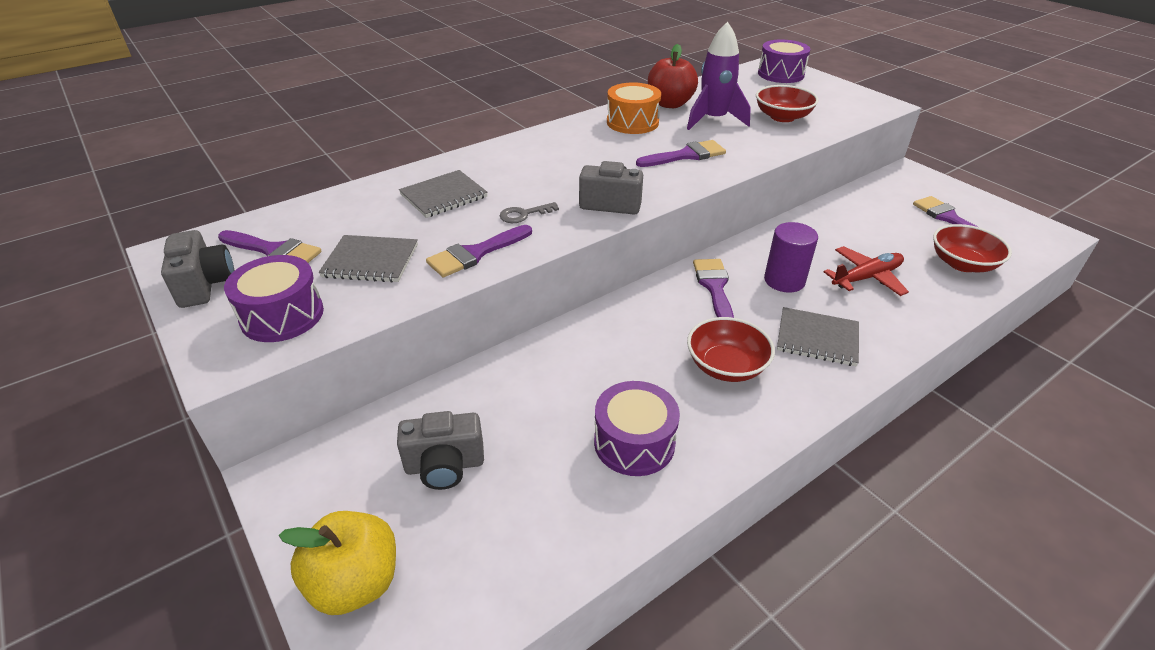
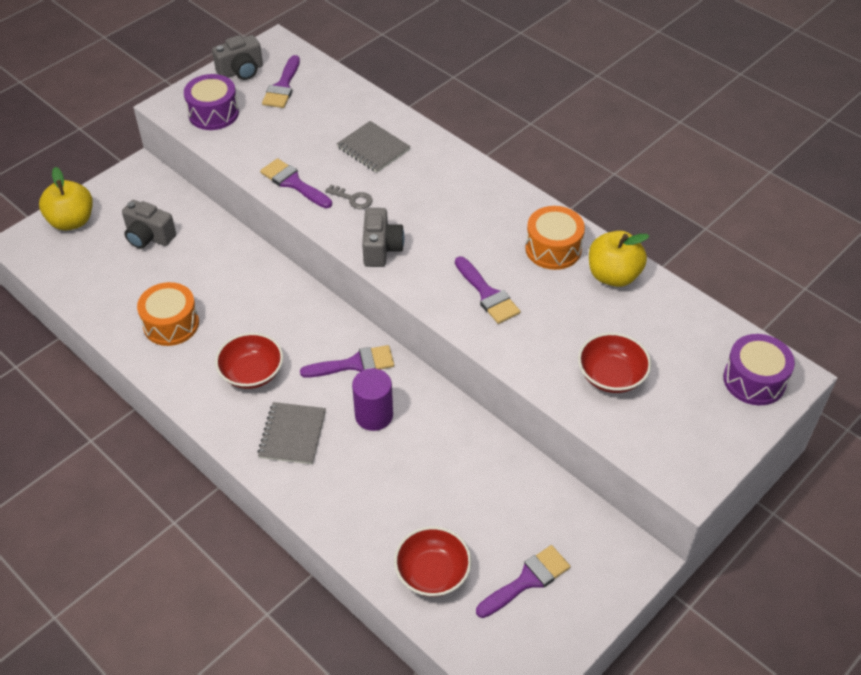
camera: 80 degrees right, 10 degrees up
(371, 261) = (277, 134): grey notebook -> none
(445, 466) = (149, 237): grey camera -> grey camera turned 45 degrees counterclockwise
(523, 214) = (353, 199): grey key -> grey key turned 150 degrees clockwise
(634, 443) = (171, 324): purple drum -> orange drum
(670, 104) = (613, 275): red apple -> yellow apple
(713, 120) = (581, 314): purple rocket -> none
(866, 278) = (390, 482): red plane -> none

